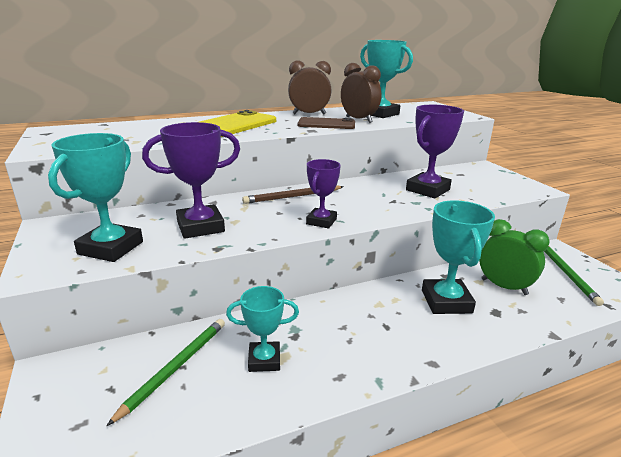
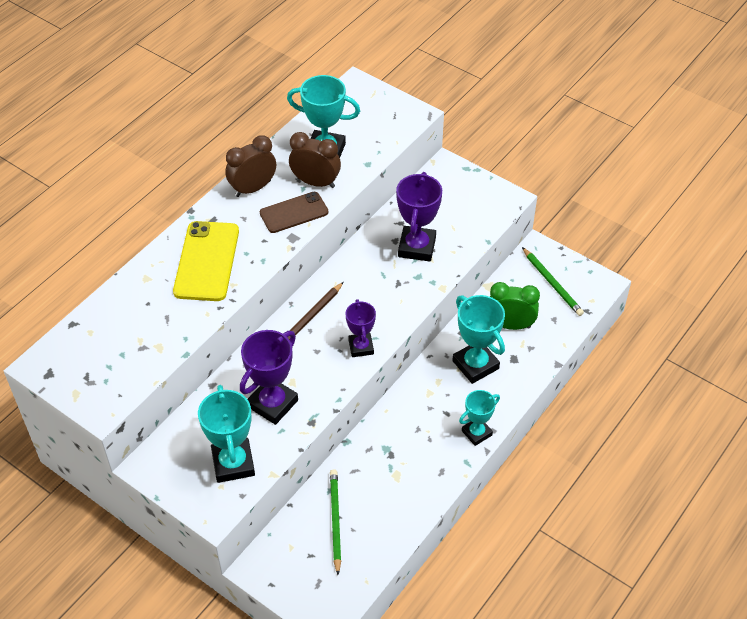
camera: 30 degrees left, 25 degrees up
(264, 360) = (386, 485): turquoise trophy -> turquoise trophy (476, 433)

